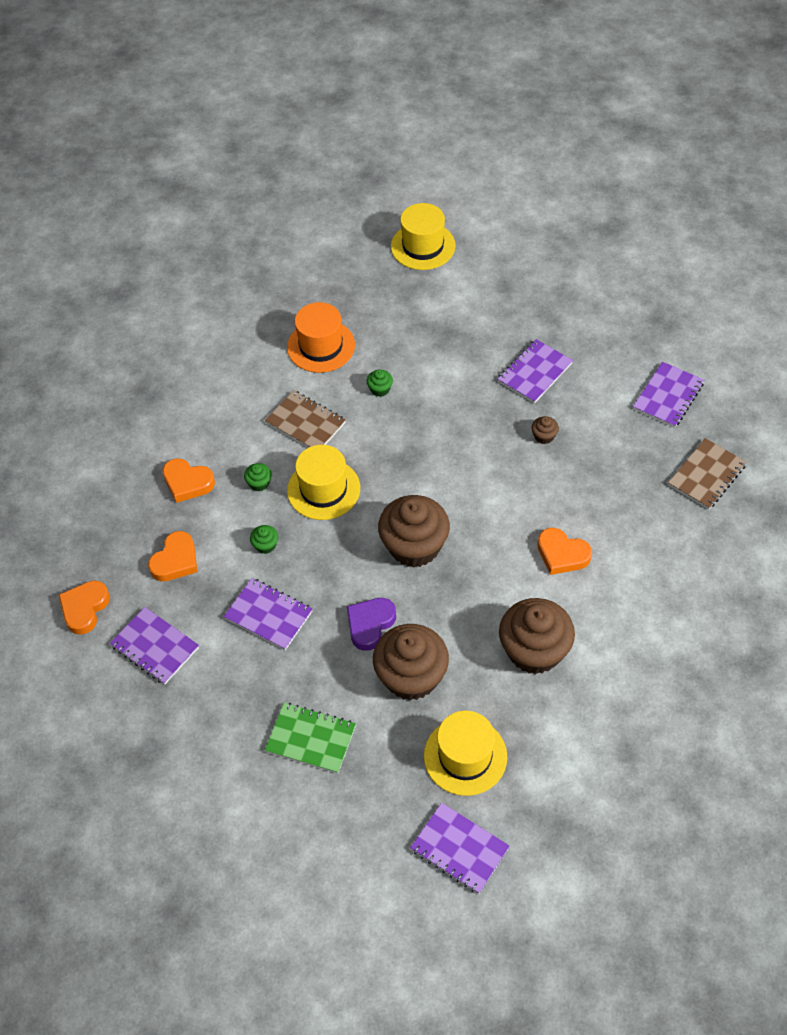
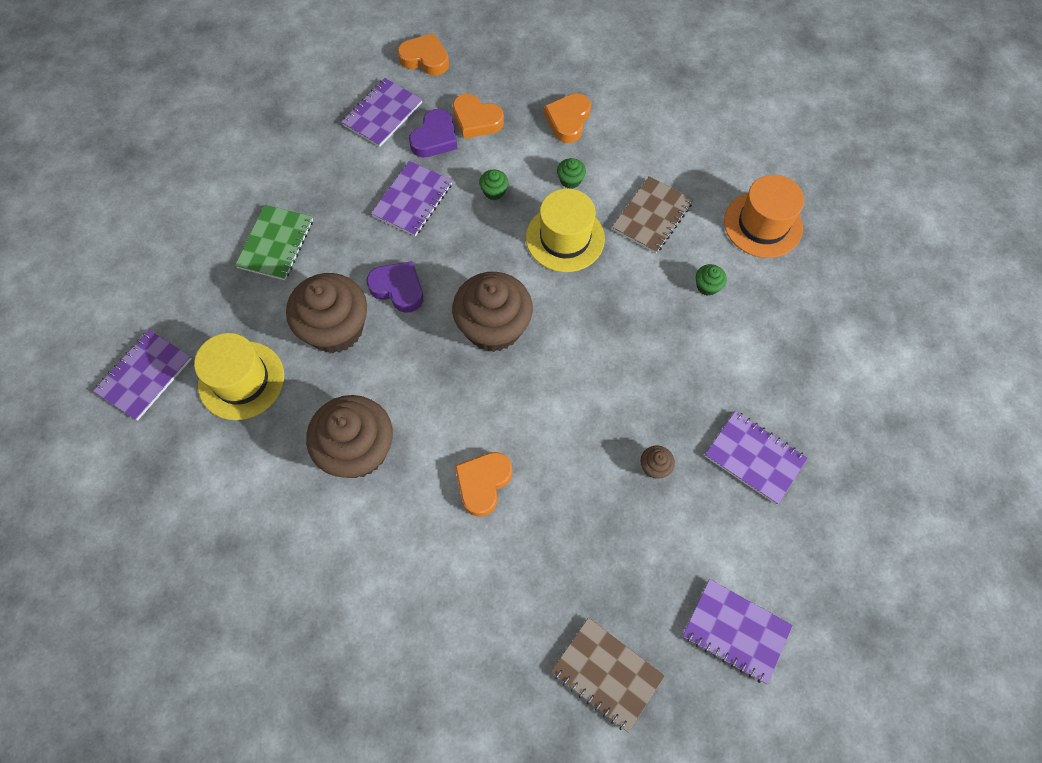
camera: 85 degrees right, 10 degrees up
(193, 597) = (435, 138): none -> purple heart
(423, 246) = (944, 325): yellow hat -> none

